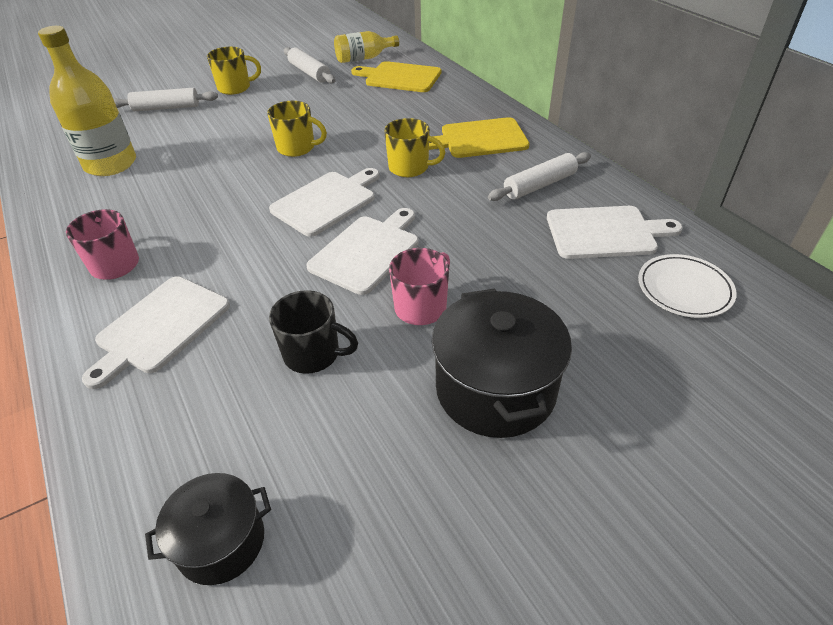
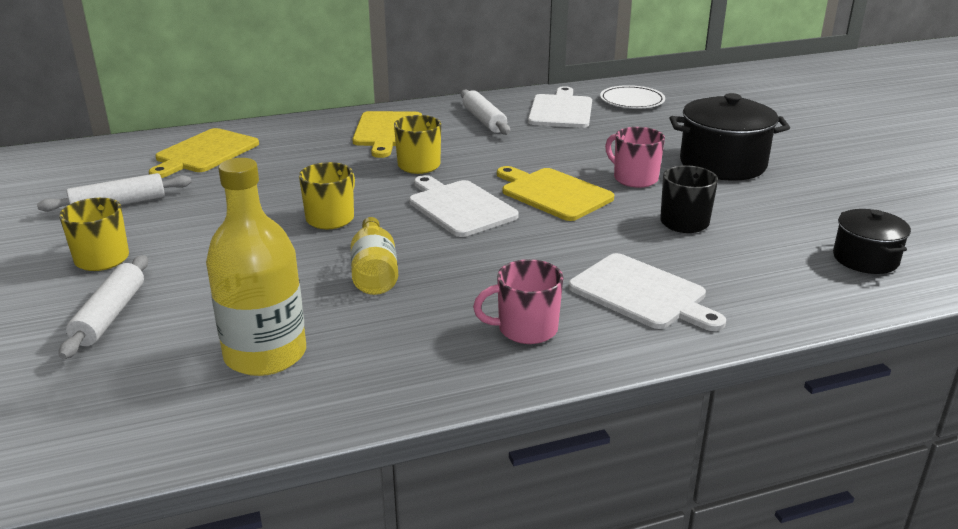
camera: 80 degrees left, 15 degrees down
(363, 58) = (118, 168): yellow bottle -> yellow bottle (374, 272)
(367, 251) = (553, 193): white cutting board -> yellow cutting board

